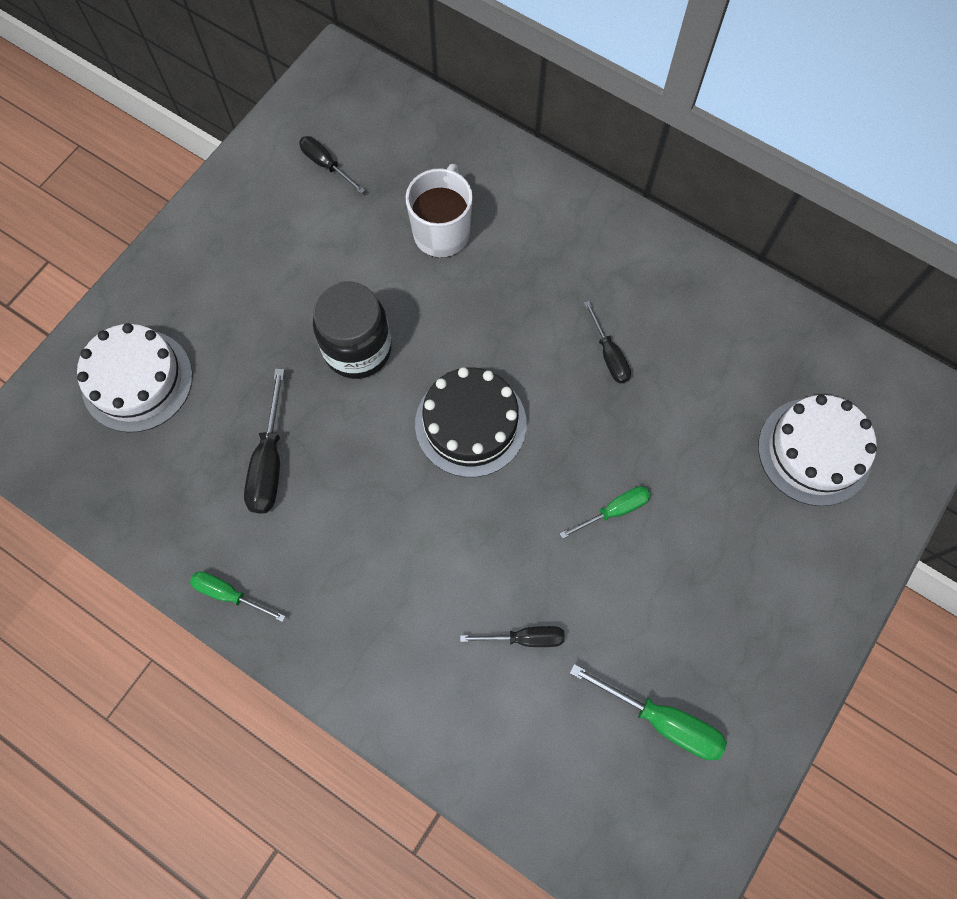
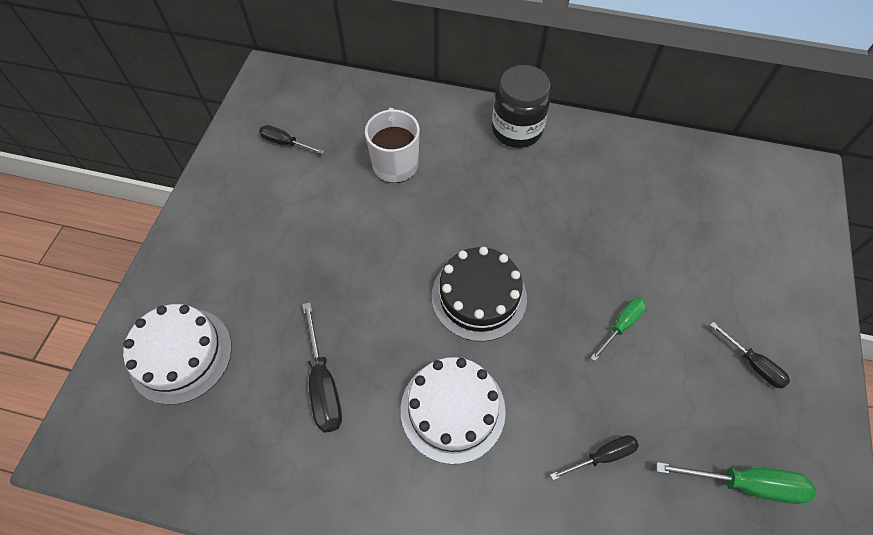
camera: 20 degrees left, 10 degrees down
(229, 594) = (329, 516): green screwdriver -> none
(357, 349) = (363, 269): black jar -> black jar (516, 130)
(609, 355) = (560, 212): black screwdriver -> black screwdriver (753, 364)
(814, 451) = (741, 232): white cake -> white cake (452, 409)

